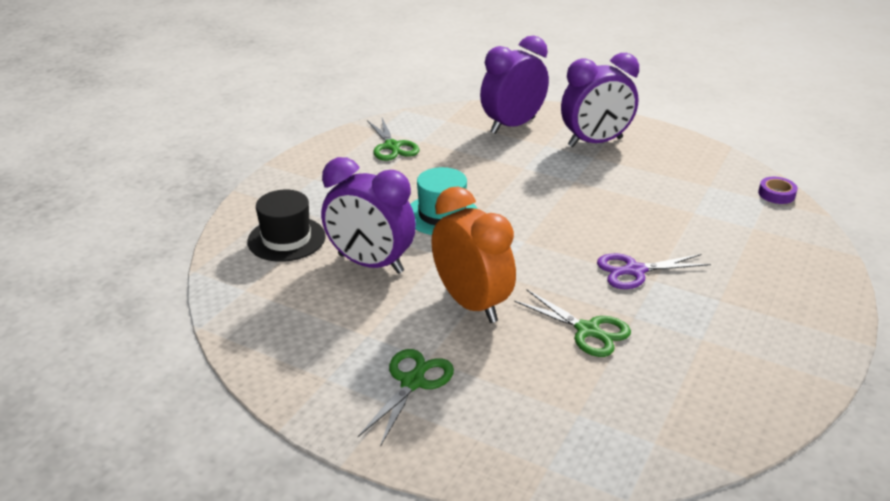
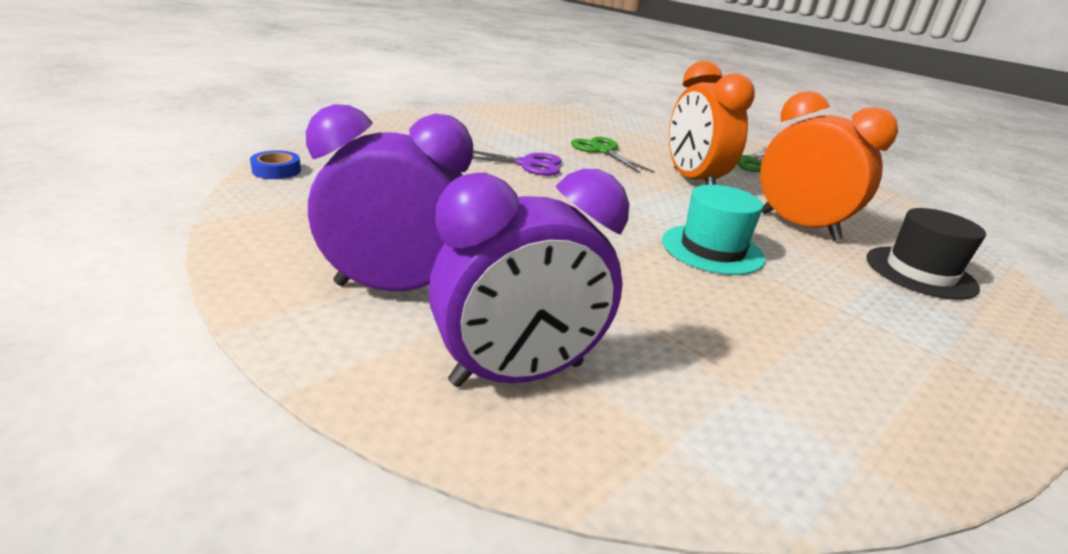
camera: 165 degrees left, 5 degrees down
(370, 264) = (798, 226): purple clock -> orange clock
(392, 146) = (809, 391): green scissors -> none
(776, 194) = (276, 170): purple tape -> blue tape

